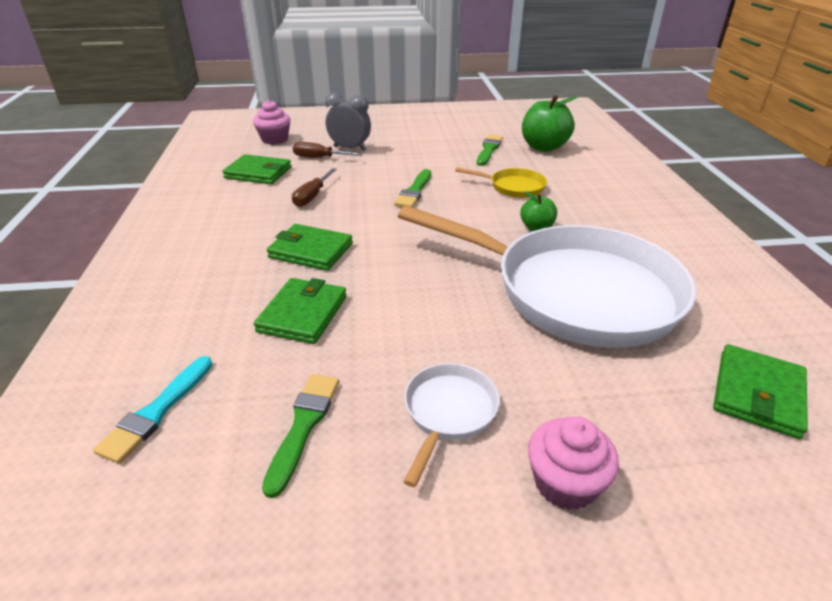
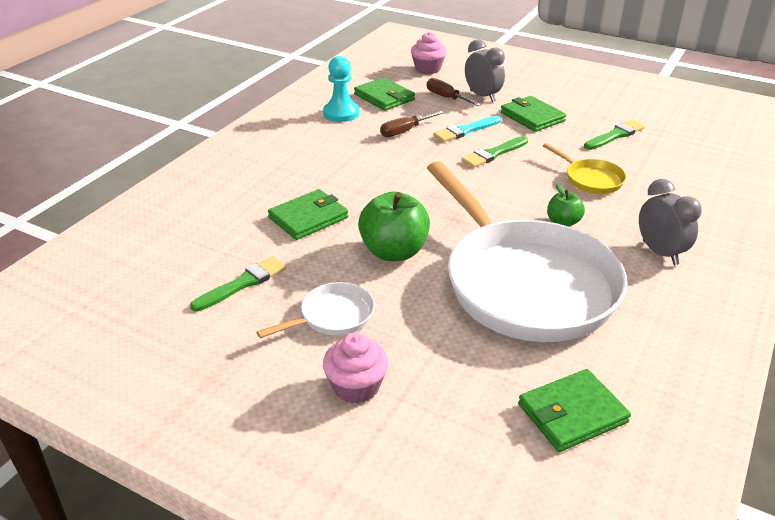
camera: 35 degrees right, 0 degrees up
(156, 412) = (176, 240): turquoise brush -> turquoise brush (465, 130)
(228, 199) = (341, 113): none -> turquoise pawn
(311, 251) = (359, 175): green wallet -> green wallet (532, 117)
(544, 147) = (678, 150): green apple -> green apple (394, 252)
(630, 225) = (660, 253): none -> grey clock

